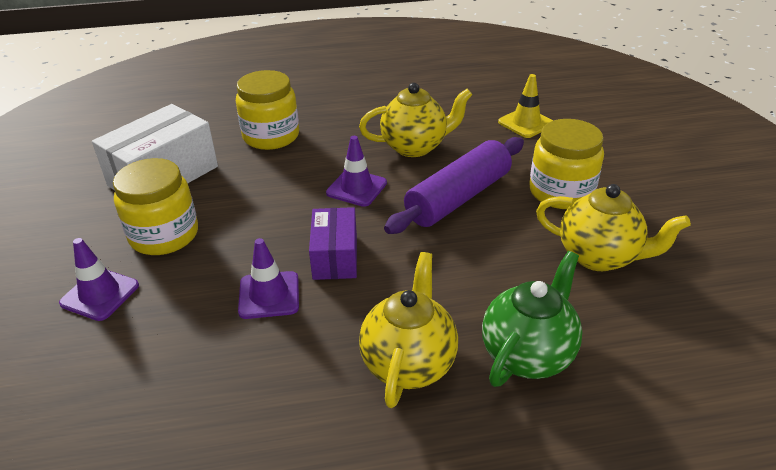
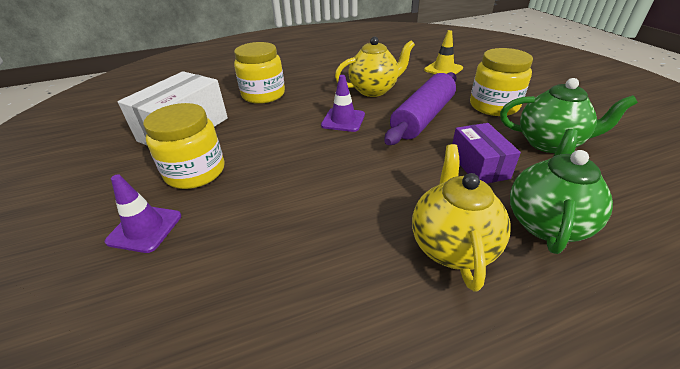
camera: 10 degrees left, 0 degrees up
(269, 295) = (303, 207): purple traffic cone -> none
(335, 257) = (348, 169): purple box -> purple box (479, 165)
(599, 256) = (549, 143): yellow teapot -> green teapot

